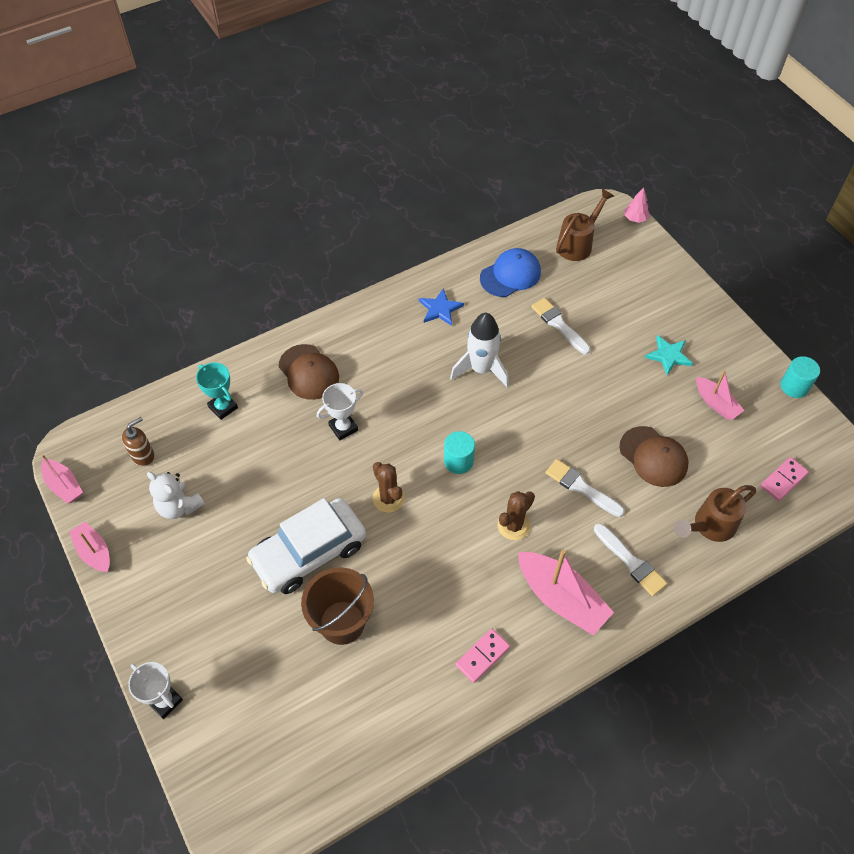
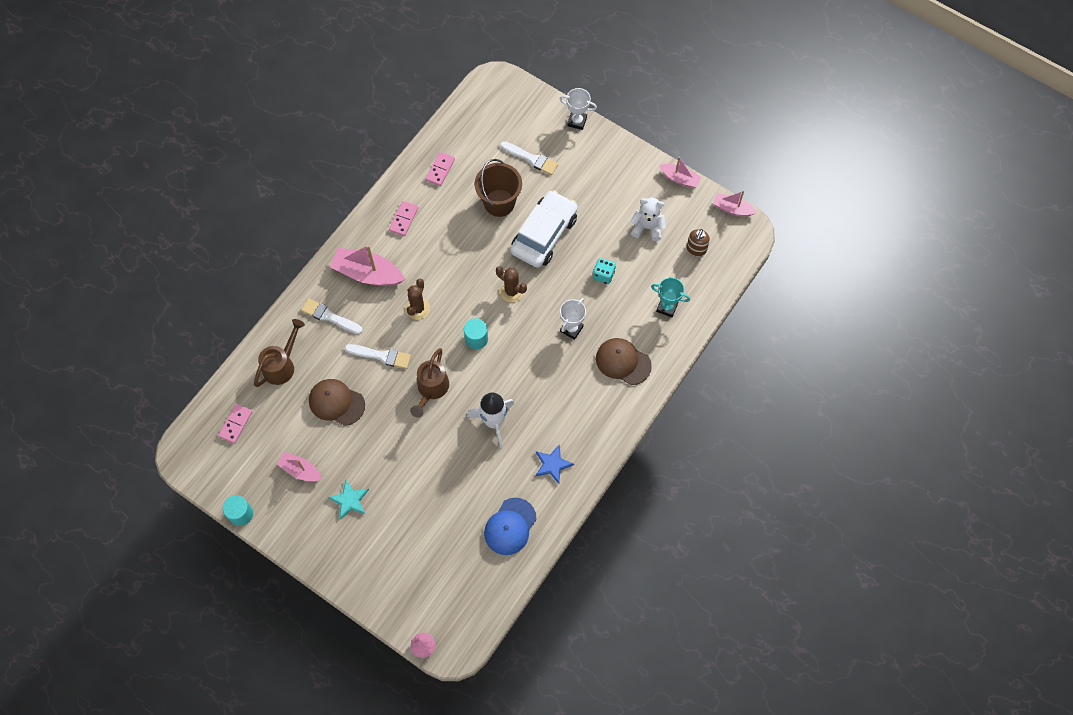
camera: 155 degrees right, 10 degrees up
(269, 472) = (603, 275): none -> turquoise dice
(398, 712) = (440, 170): none -> pink domino
(559, 324) = (449, 492): white brush -> white brush (531, 159)
(578, 244) = (465, 589): brown watering can -> brown watering can (431, 389)

